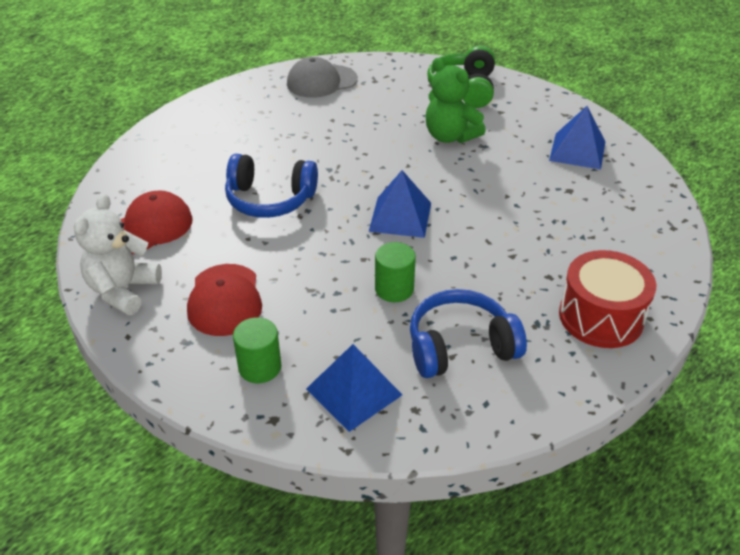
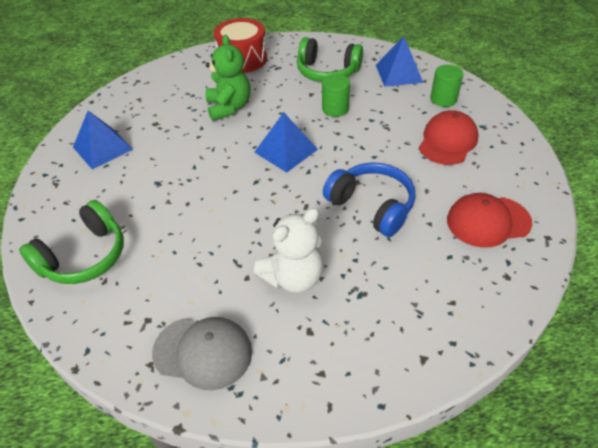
camera: 145 degrees left, 5 degrees up
(123, 290) = (521, 174): white teddy bear -> white teddy bear (293, 277)
(450, 136) = (169, 204): green teddy bear -> green teddy bear (229, 107)
(460, 347) = (327, 72): blue headphones -> green headphones

